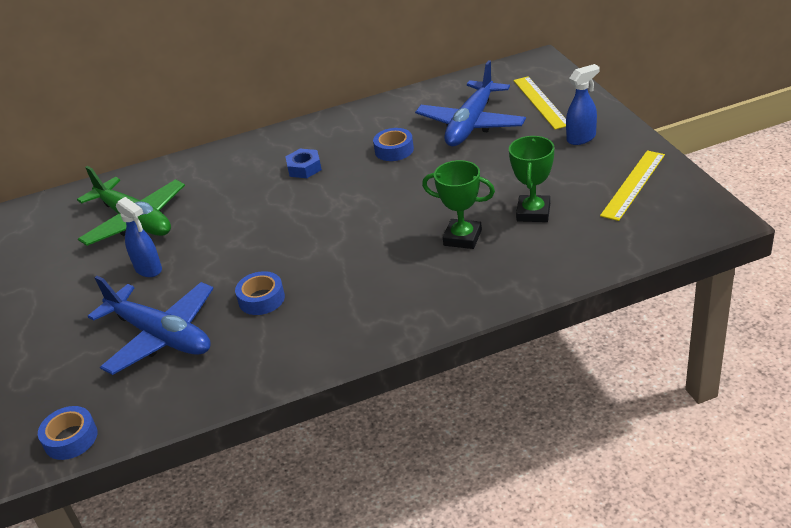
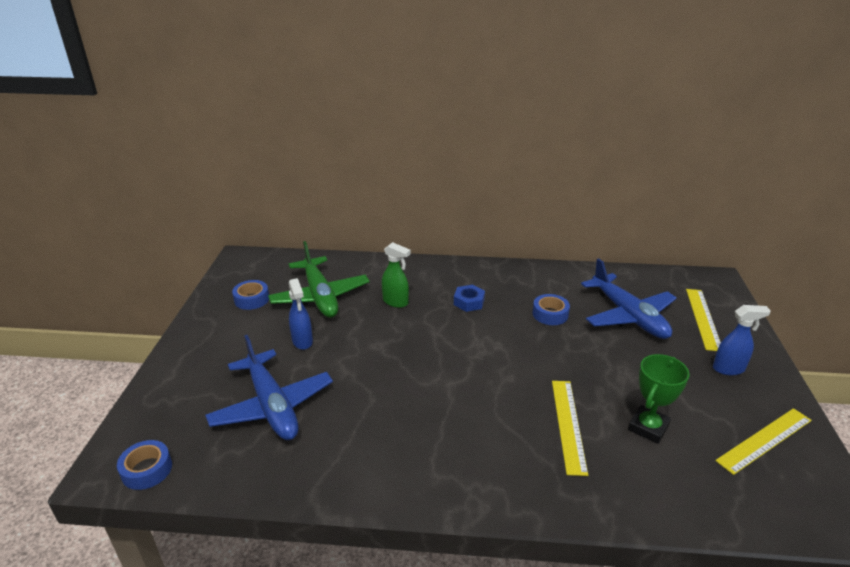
camera: 20 degrees right, 5 degrees down
(225, 196) = (396, 302): none -> green spray bottle
(261, 299) = (367, 407): blue tape -> blue tape (251, 299)
(462, 238) = (568, 424): green trophy -> yellow ruler
(471, 124) = (629, 316): blue plane -> blue plane turned 75 degrees counterclockwise

